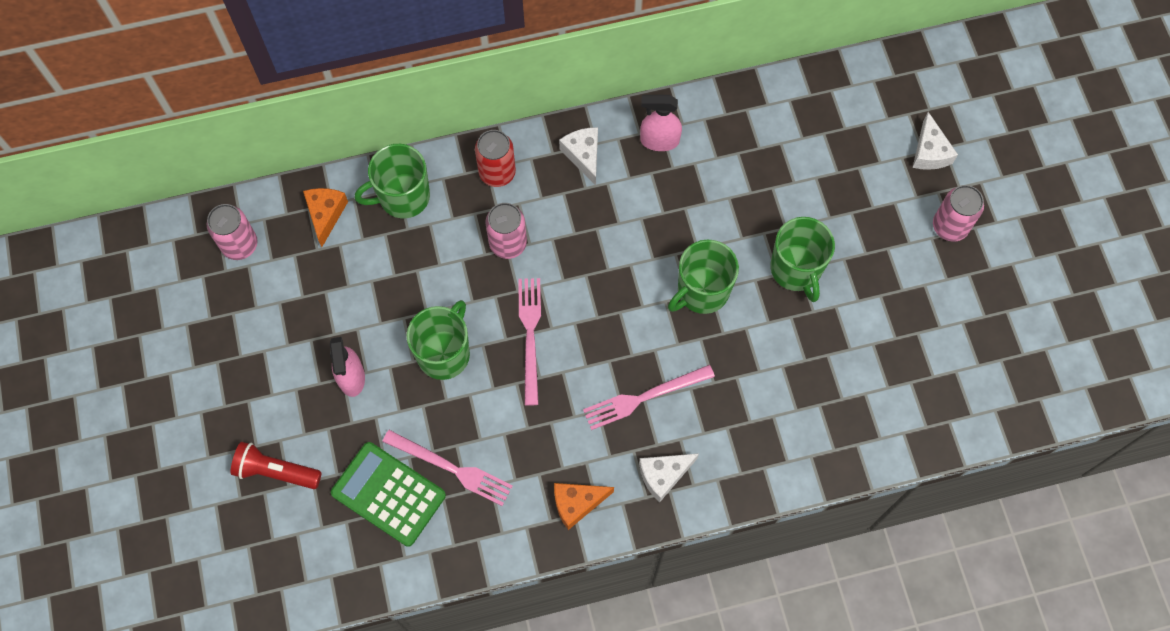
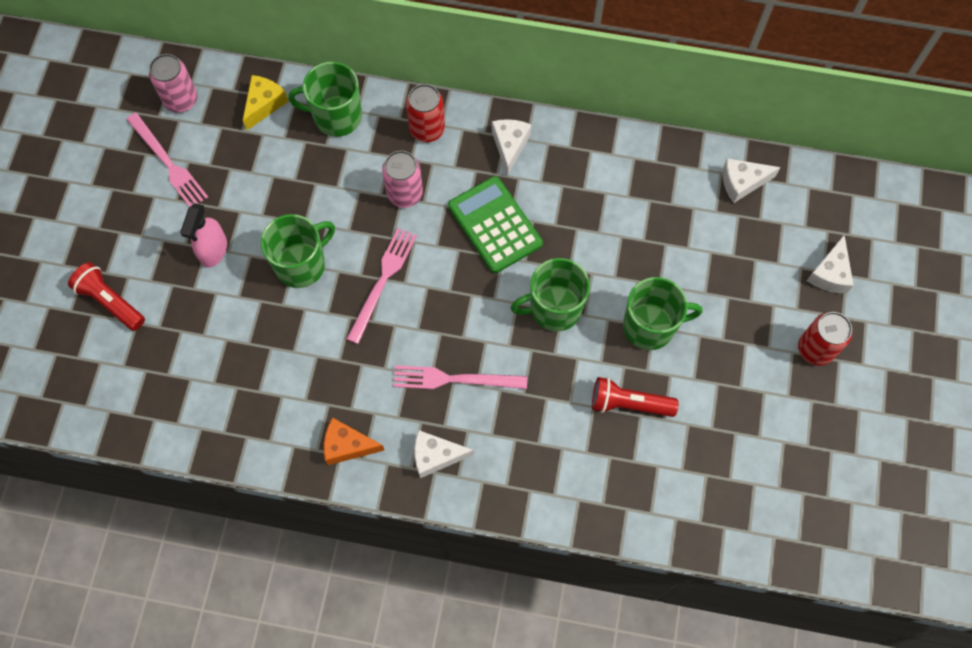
camera: 25 degrees right, 0 degrees up
(325, 214) = (264, 104): orange cheese -> yellow cheese
(388, 494) = (192, 363): green calculator -> green calculator (494, 225)
(451, 468) = (256, 365): pink fork -> pink fork (168, 163)
(659, 141) = (583, 160): pink spray bottle -> none
(796, 269) = (650, 326): green mug -> green mug turned 105 degrees counterclockwise
(812, 101) = (742, 183): none -> white cheese
(812, 349) = (628, 403): none -> red flashlight
(950, 226) = (815, 349): pink can -> red can

